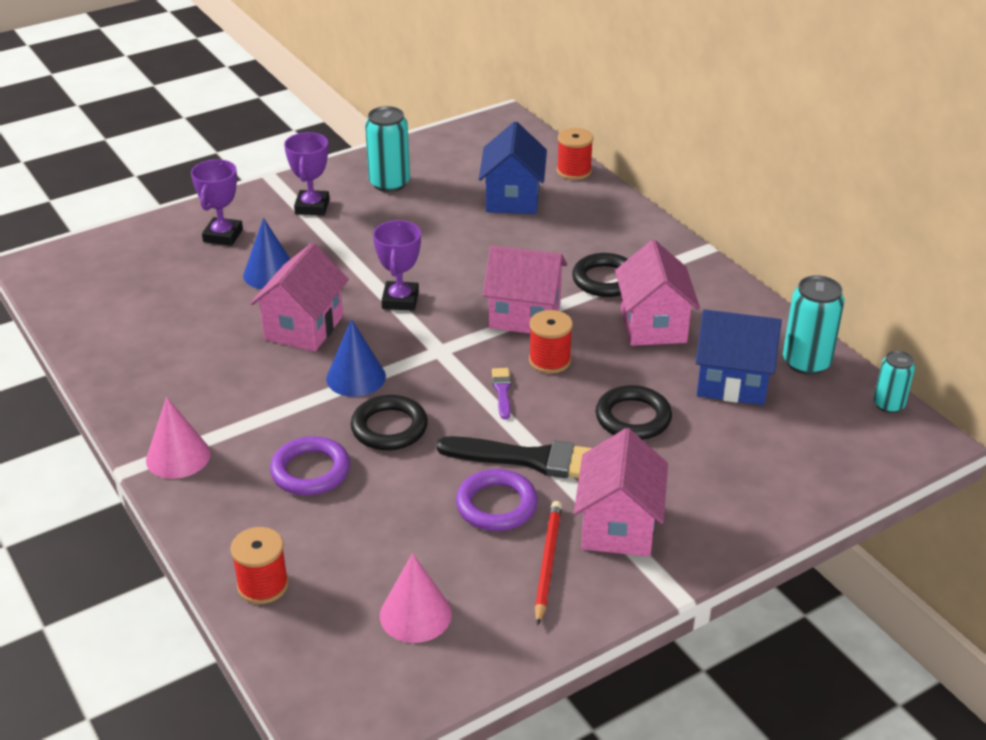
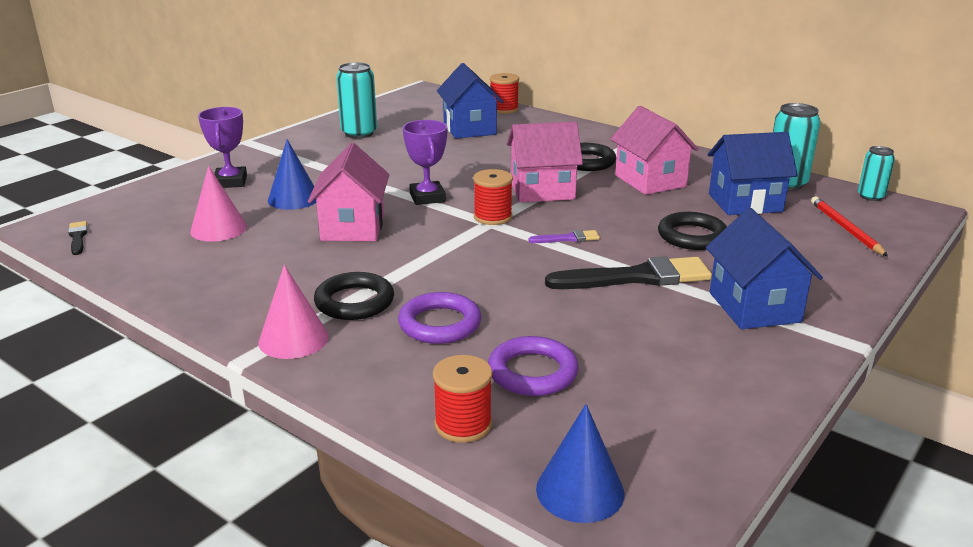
camera: 20 degrees left, 10 degrees down
(56, 286) = (78, 237): none -> black brush
(312, 207) = (301, 154): purple trophy -> none
(356, 377) = (429, 251): blue cone -> blue cone (580, 490)
(389, 428) = (489, 279): black ring -> black ring (354, 302)
(415, 614) = (639, 412): pink cone -> pink cone (218, 229)
(496, 505) = (636, 314): purple ring -> purple ring (532, 372)
(502, 391) = (568, 238): purple brush -> purple brush turned 105 degrees clockwise
(547, 562) = (720, 345): red pencil -> red pencil (845, 229)
(549, 360) = (589, 213): red spool -> red spool (492, 217)
(618, 526) = (754, 307): pink house -> blue house

